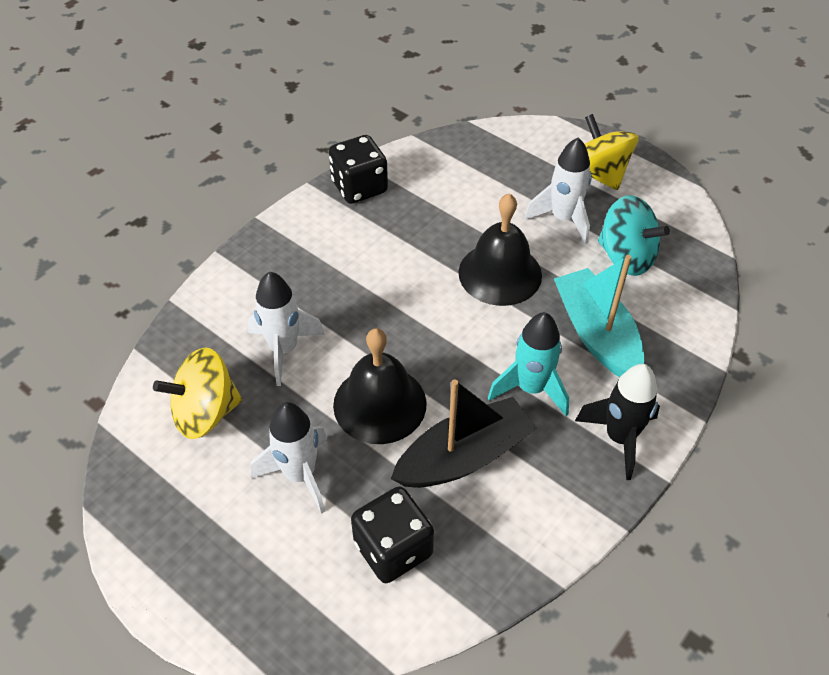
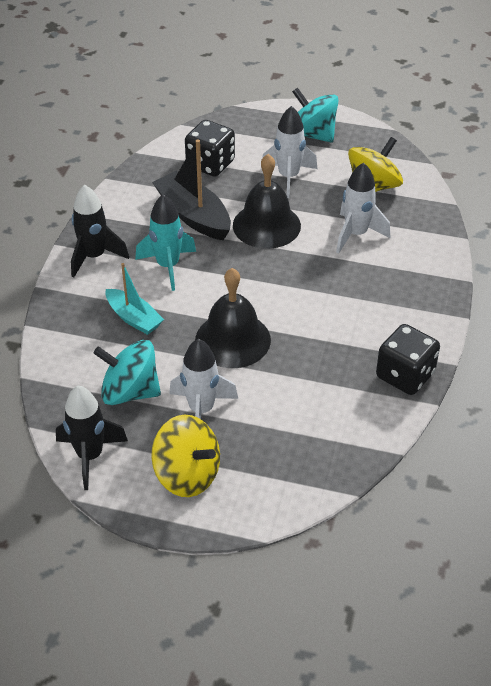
camera: 155 degrees right, 5 degrees down
(207, 549) = (312, 134): none -> turquoise spinning top
(464, 456) = (193, 215): black boat -> black boat turned 105 degrees clockwise
(596, 334) = (134, 318): turquoise boat -> turquoise boat, size x0.64
(680, 214) = (90, 456): none -> black rocket

